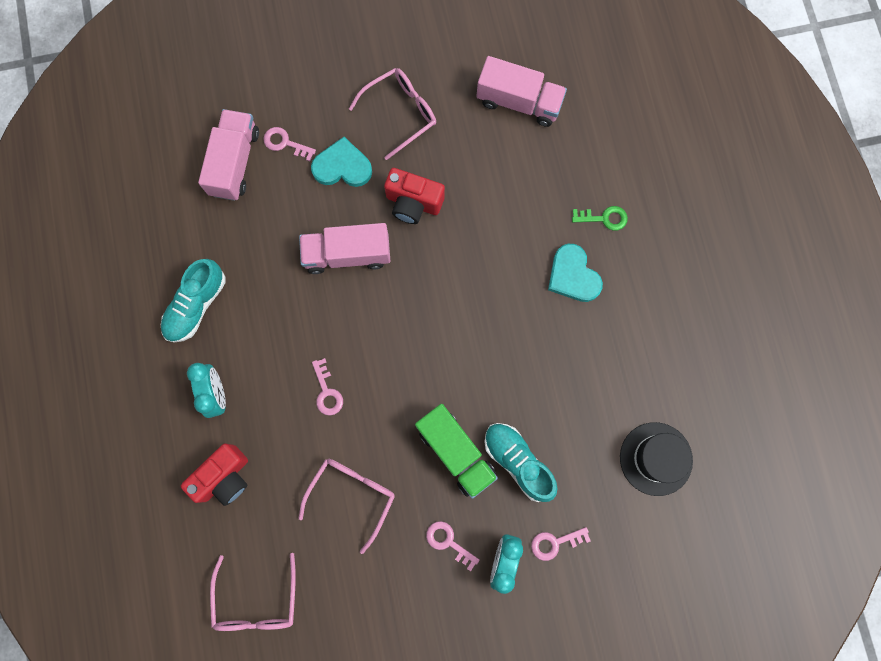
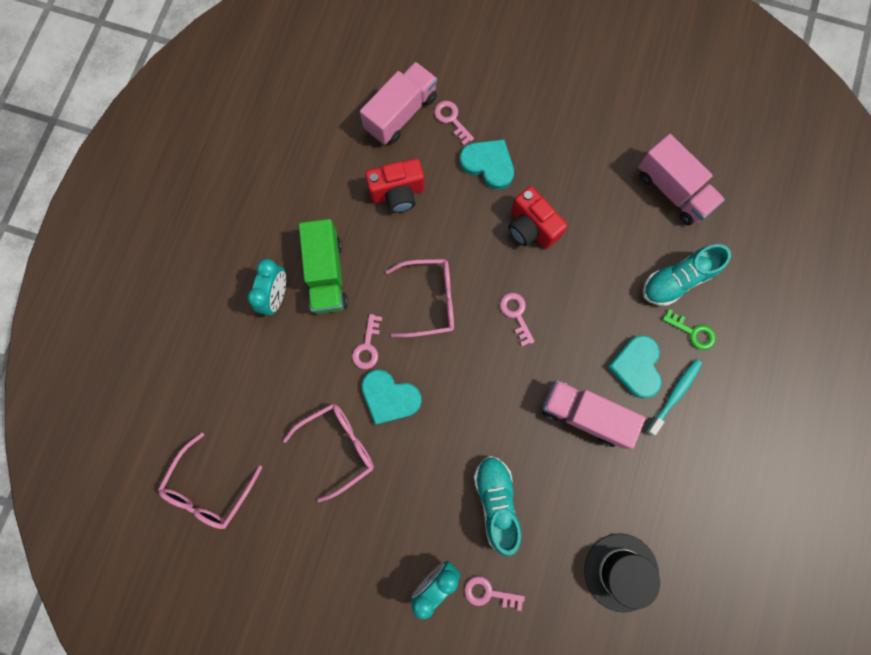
camera: 30 degrees right, 0 degrees up
(196, 305) = (302, 214): turquoise shoe -> turquoise shoe (677, 280)
(224, 477) = (243, 369): red camera -> red camera (398, 193)
(347, 254) = (450, 240): pink truck -> pink truck (584, 415)
(373, 425) = (389, 397): none -> turquoise heart
(400, 113) = (563, 146): pink glasses -> pink glasses (429, 300)
(448, 542) = (396, 536): pink key -> pink key (516, 314)
(455, 452) = (447, 461): green truck -> green truck (327, 274)
(618, 282) = (674, 395): none -> turquoise toothbrush

